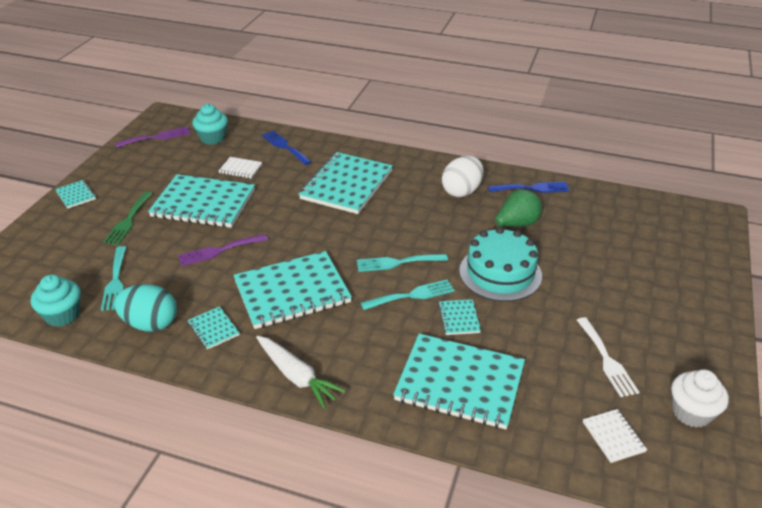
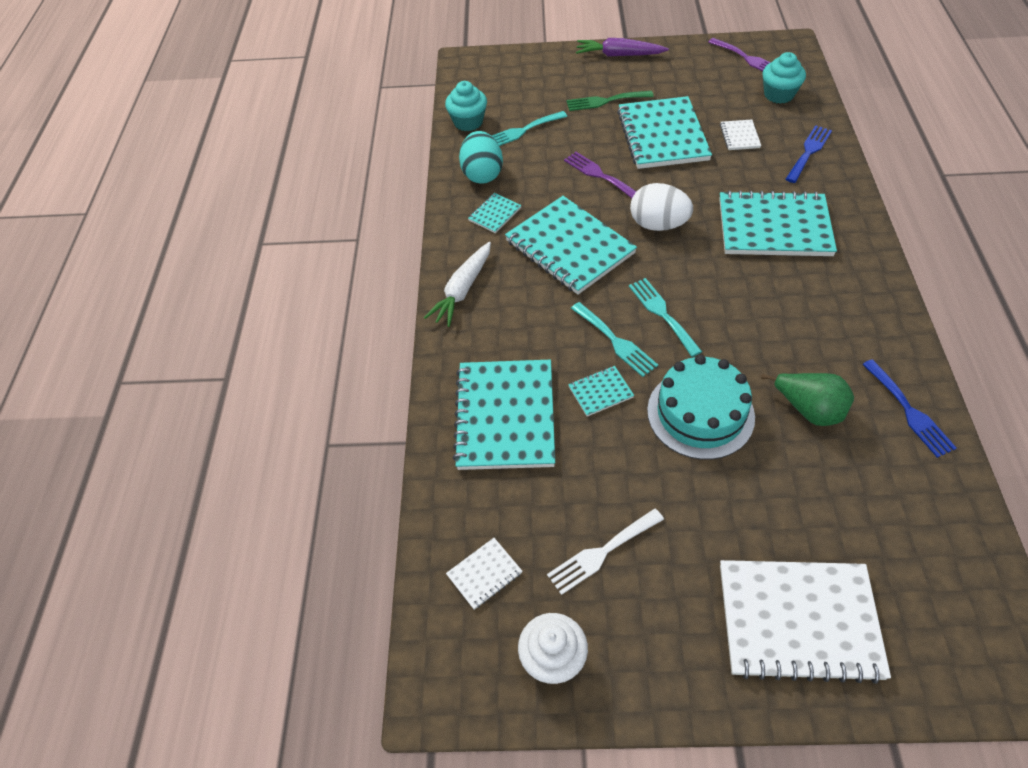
camera: 75 degrees right, 15 degrees up
(76, 195) = (619, 55): turquoise notebook -> purple carrot
(461, 191) = (842, 336): white egg -> white egg (658, 225)
(673, 283) = (798, 621): none -> white notebook

